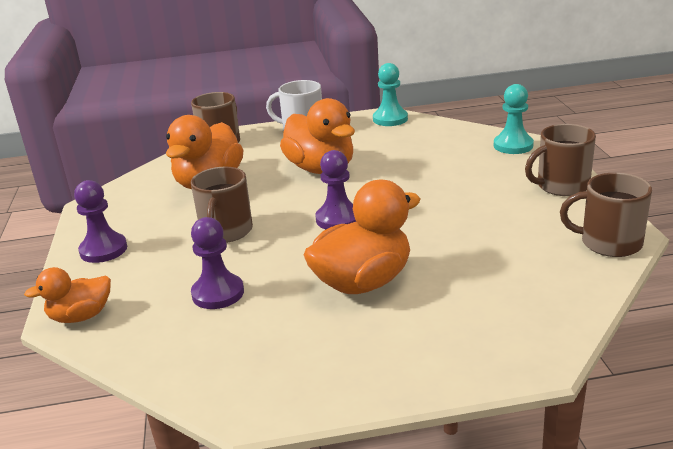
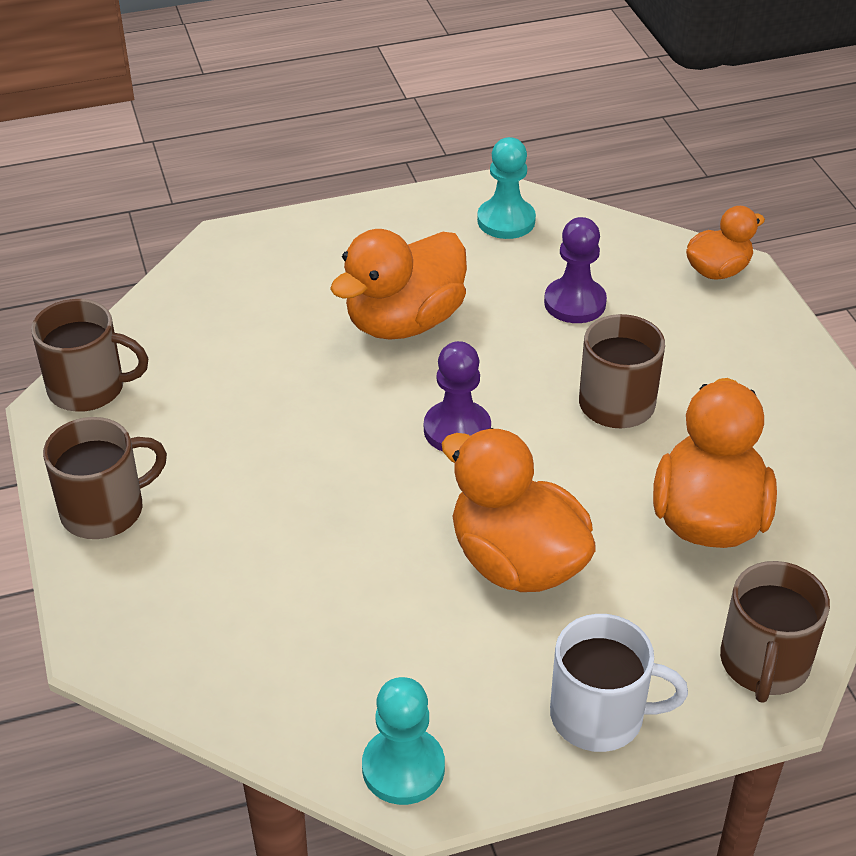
camera: 170 degrees right, 15 degrees up
(103, 250) = (774, 366): purple pawn -> none
(513, 146) = (150, 640): turquoise pawn -> turquoise pawn (506, 221)

